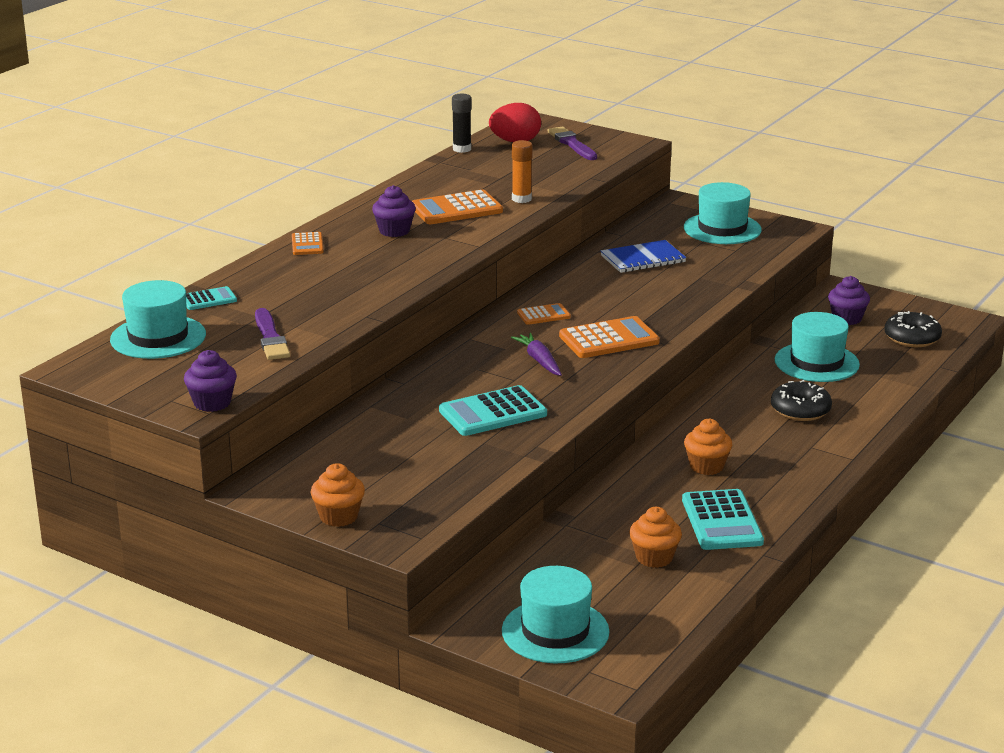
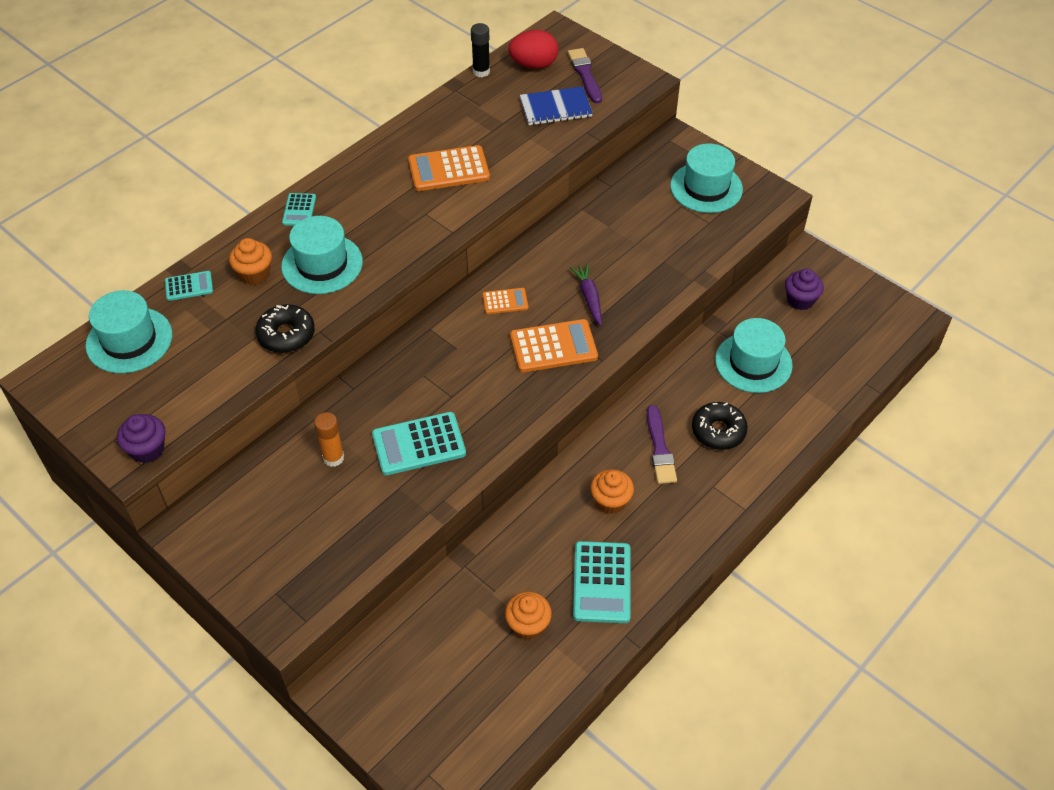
camera: 10 degrees right, 25 degrees up
(270, 338) = (226, 354): purple brush -> purple brush (660, 448)
(307, 244) = (299, 210): orange calculator -> turquoise calculator
(338, 516) = (244, 579): orange cupcake -> orange cupcake (254, 274)
(394, 231) = (382, 198): purple cupcake -> none
(521, 199) = (512, 160): orange glue stick -> orange glue stick (333, 458)
(539, 360) = (482, 371): purple carrot -> purple carrot (589, 297)
(555, 631) = (414, 714): turquoise hat -> turquoise hat (322, 264)
(643, 259) = (619, 226): blue notebook -> blue notebook (555, 108)
(912, 338) = (852, 337): black donut -> black donut (286, 335)

